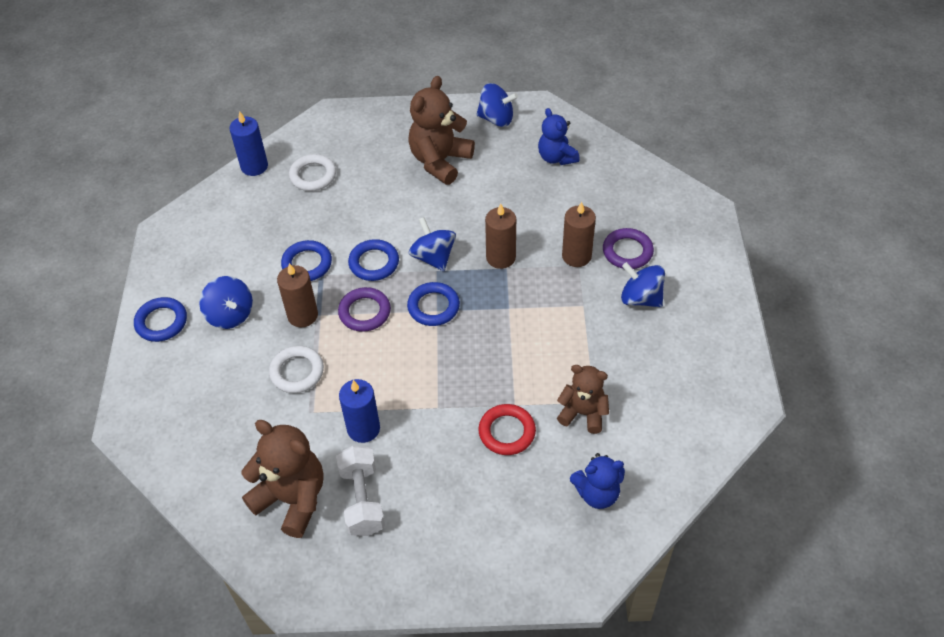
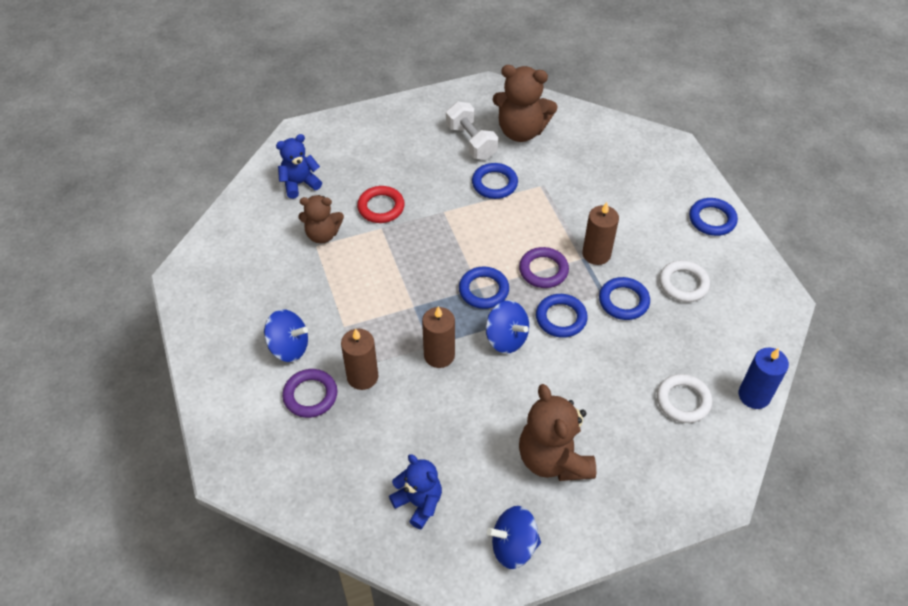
camera: 160 degrees right, 0 degrees up
(230, 315) = (659, 239): blue spinning top -> none
(297, 372) = (571, 209): white ring -> white ring (683, 284)
(363, 428) = (494, 184): blue candle -> blue ring
(440, 161) = (553, 459): brown teddy bear -> brown teddy bear turned 150 degrees clockwise

